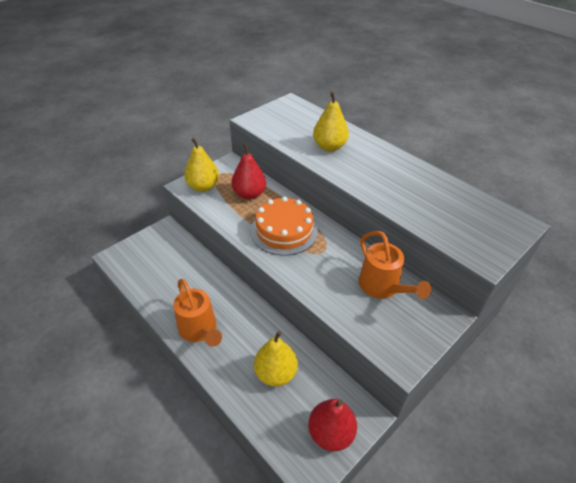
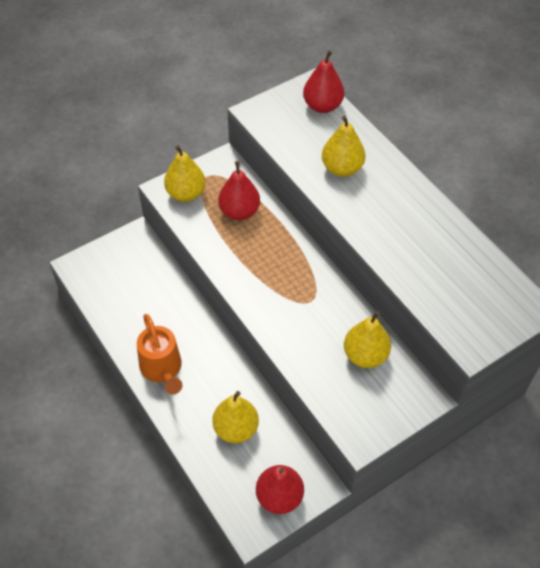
camera: 10 degrees right, 10 degrees up
(284, 230) = (271, 268): orange cake -> none
(303, 112) = (322, 106): none -> red pear
(383, 287) = (365, 355): orange watering can -> yellow pear

